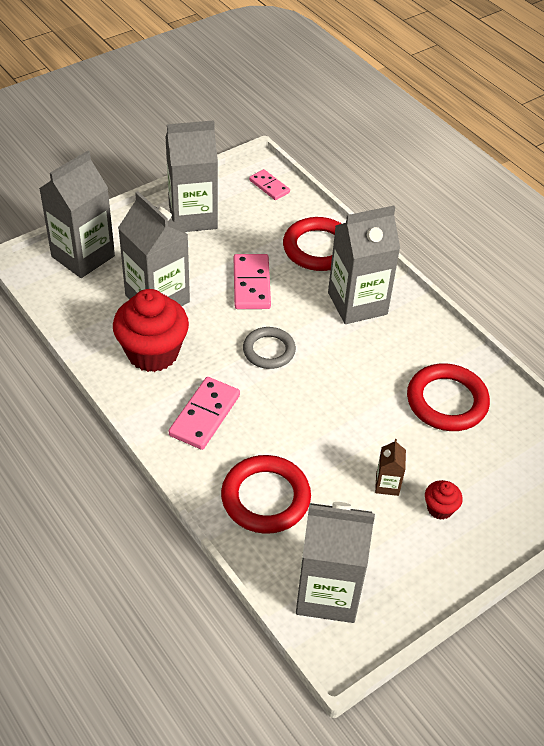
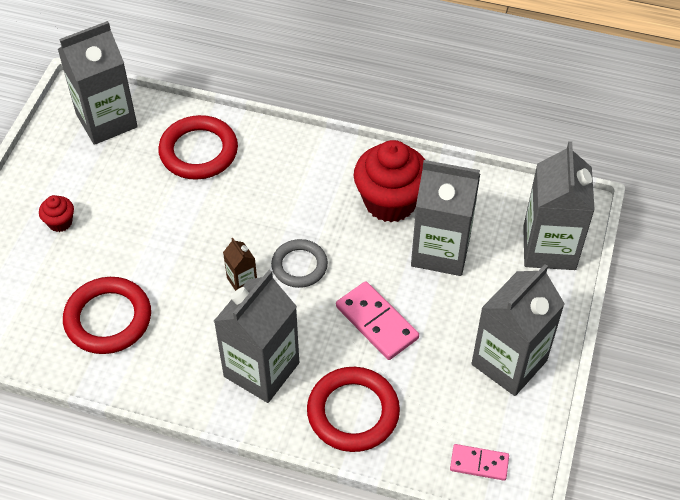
camera: 145 degrees right, 5 degrees up
(205, 415) = (298, 180): pink domino -> none
(387, 484) = (113, 215): brown carton -> brown carton (242, 280)

